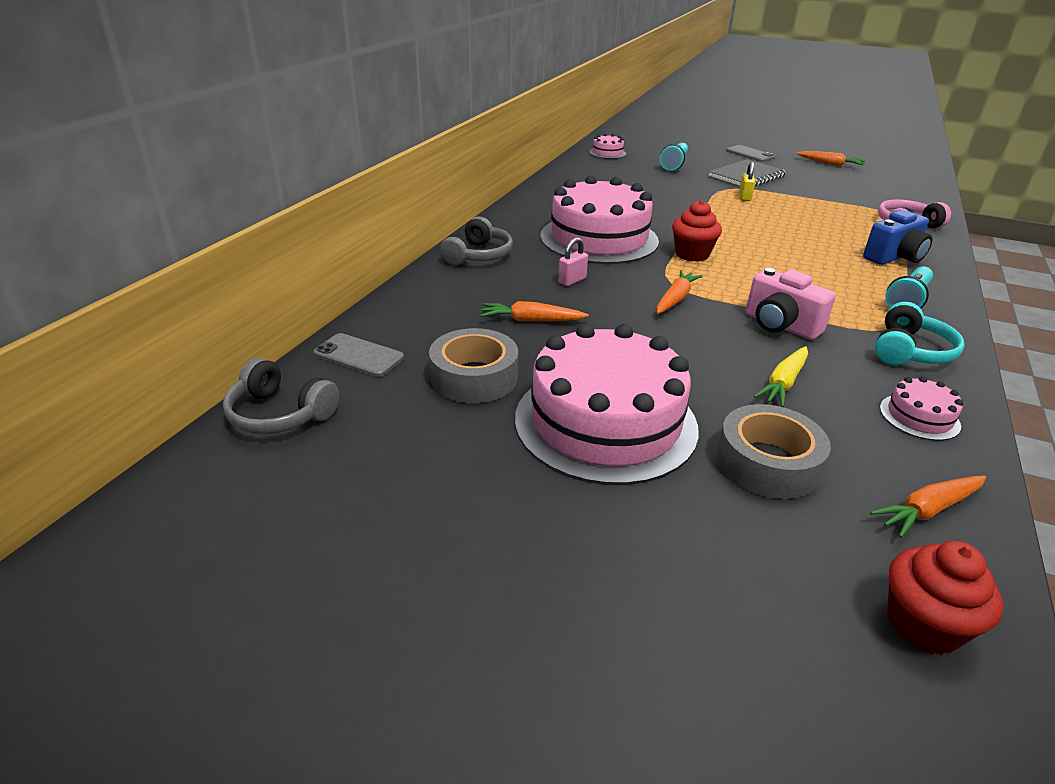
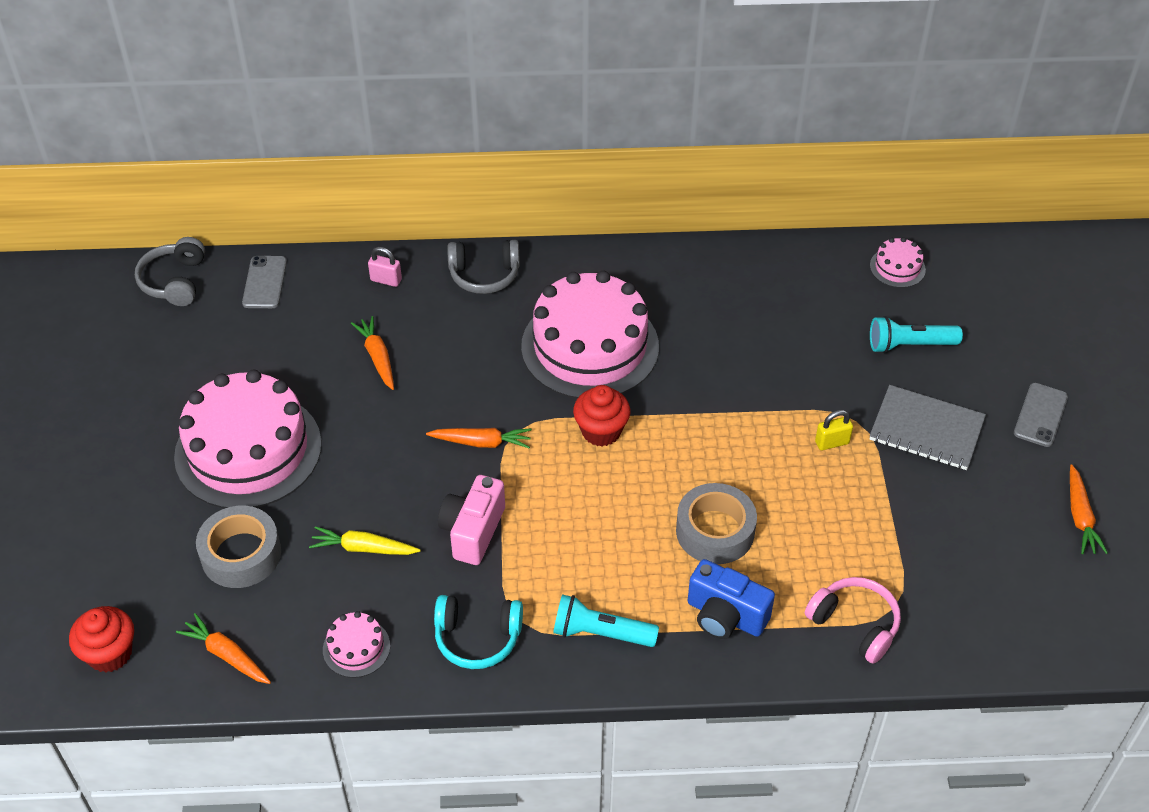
camera: 65 degrees right, 15 degrees up
(474, 377) = (269, 357): grey tape -> grey tape (715, 531)
(572, 281) = (473, 358): pink padlock -> pink padlock (386, 280)

